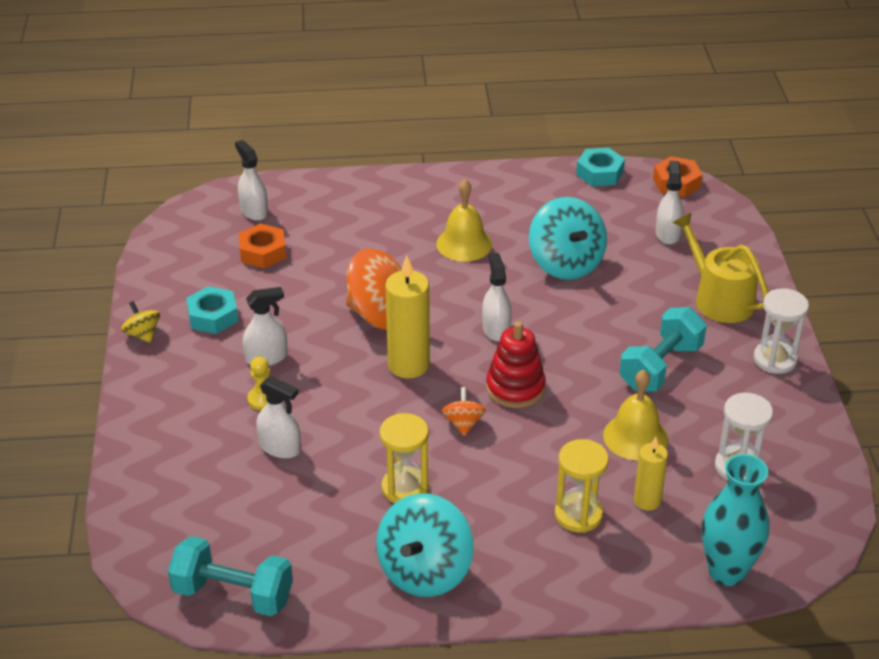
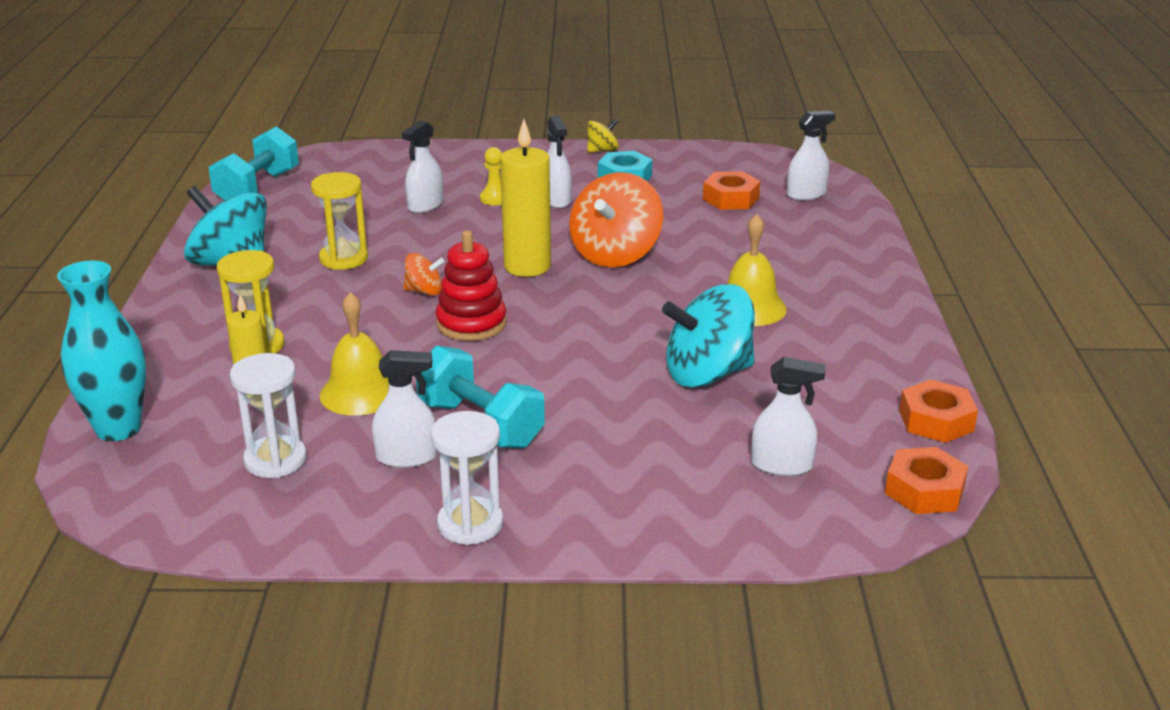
camera: 95 degrees right, 10 degrees down
(496, 329) = (579, 318): white spray bottle -> white spray bottle (406, 457)
(600, 173) = (936, 421): turquoise nut -> orange nut
(718, 298) = (619, 492): yellow watering can -> none

